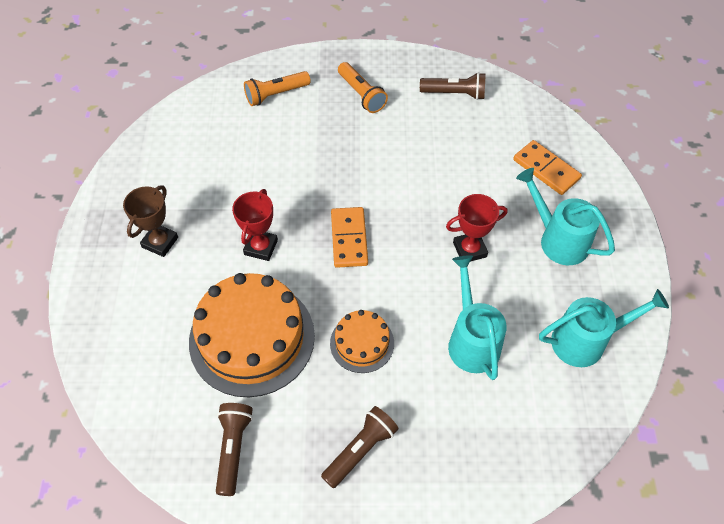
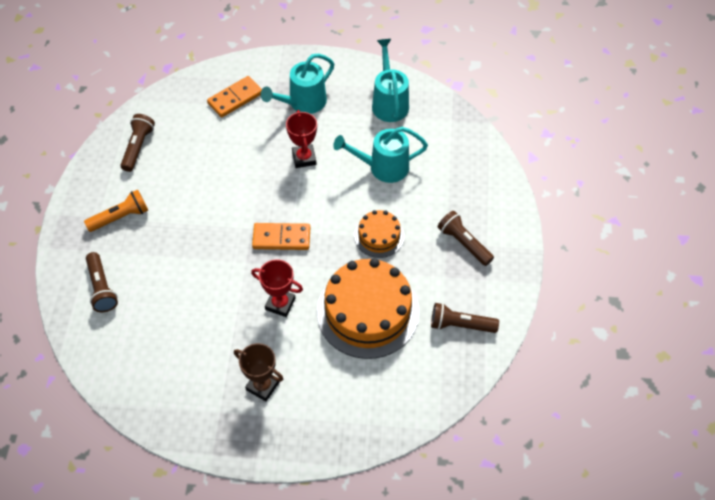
camera: 85 degrees left, 0 degrees up
(276, 94) = (102, 288): orange flashlight -> brown flashlight

